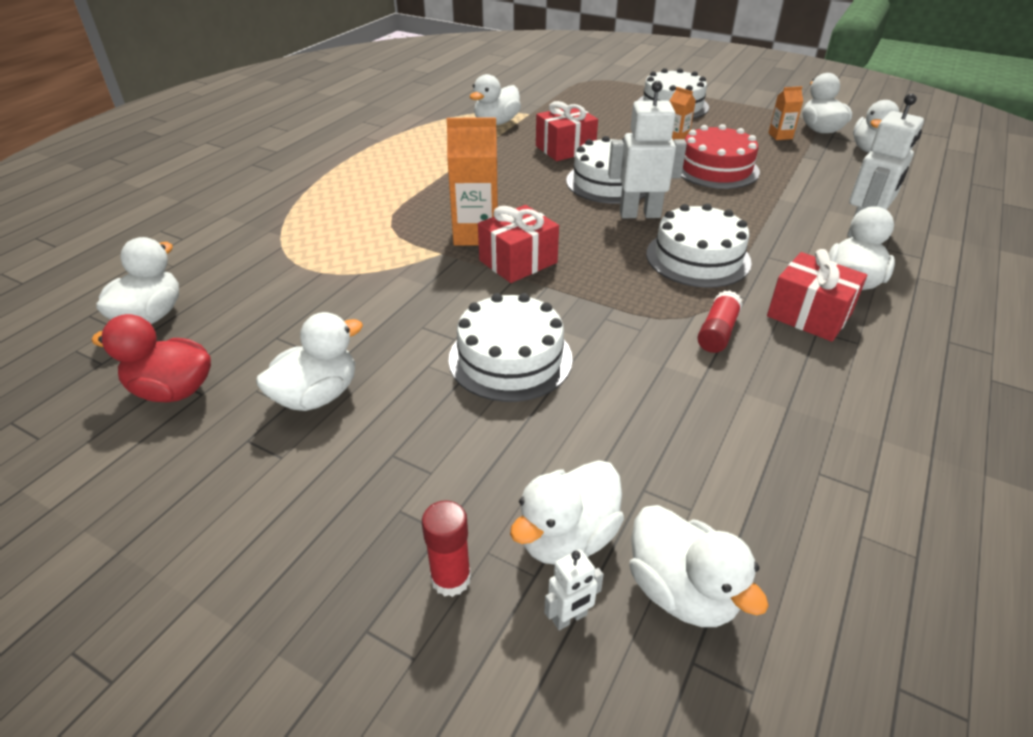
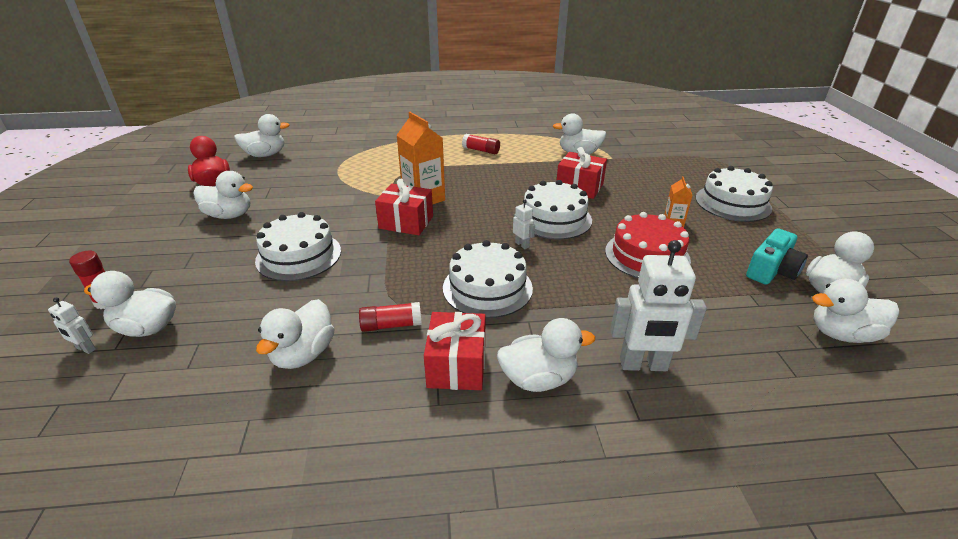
camera: 55 degrees right, 5 degrees down
(408, 164) = (481, 150): none -> red glue stick
(639, 214) = (522, 245): white robot -> white robot, size x0.46
(681, 591) = (113, 384): white duck -> white duck (303, 354)
(780, 136) = (772, 270): orange carton -> turquoise camera

